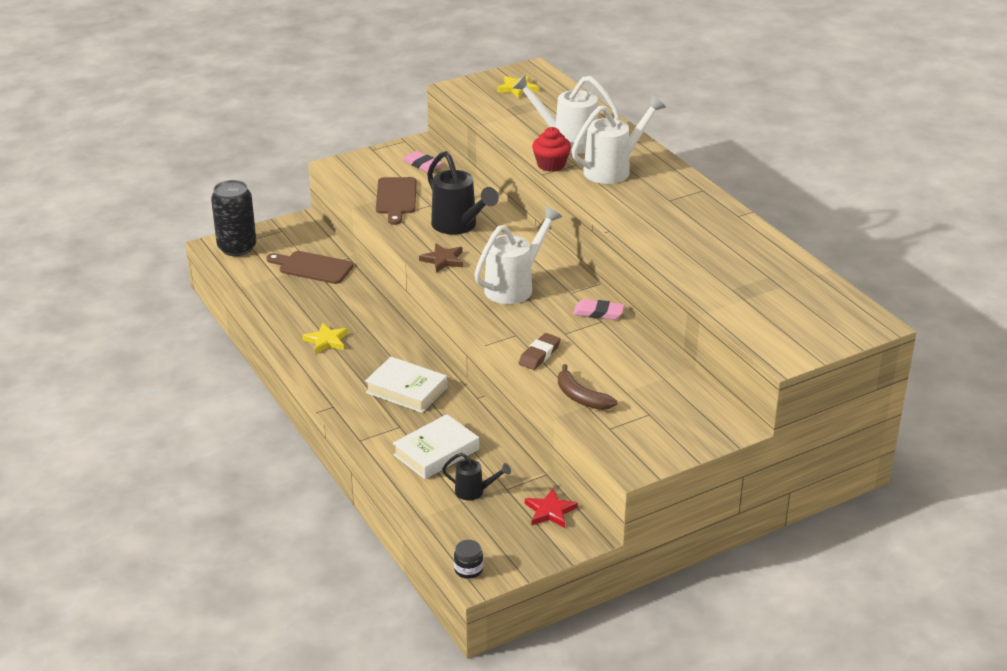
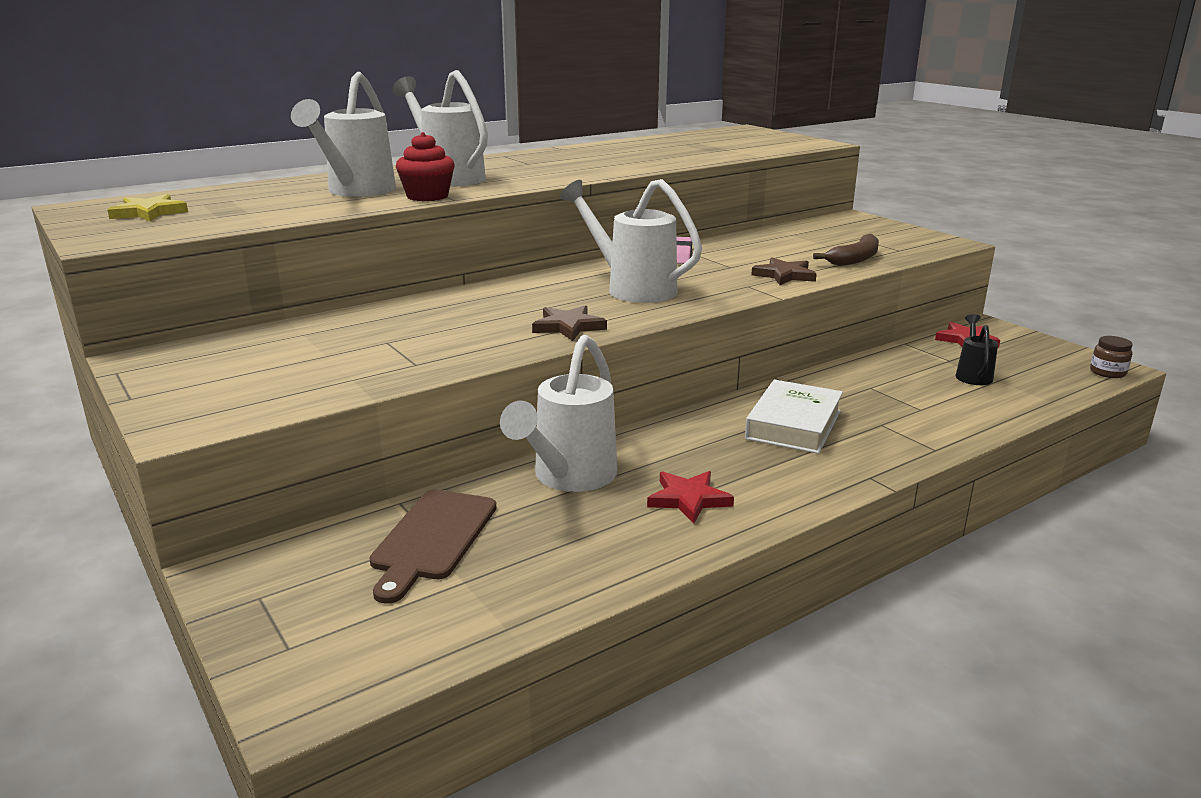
camera: 95 degrees left, 10 degrees down
(237, 248) = (321, 658): black can -> none
(326, 341) = (688, 499): yellow star -> red star
(359, 305) = (568, 478): none -> white watering can
(396, 198) = (354, 367): brown cutting board -> none
(422, 164) = (230, 354): pink eraser -> none
(436, 452) = (917, 399): white book -> none
(459, 226) = (464, 321): black watering can -> none
(468, 570) = (1107, 372): black jar -> brown jar
(539, 354) = (784, 275): brown eraser -> brown star

